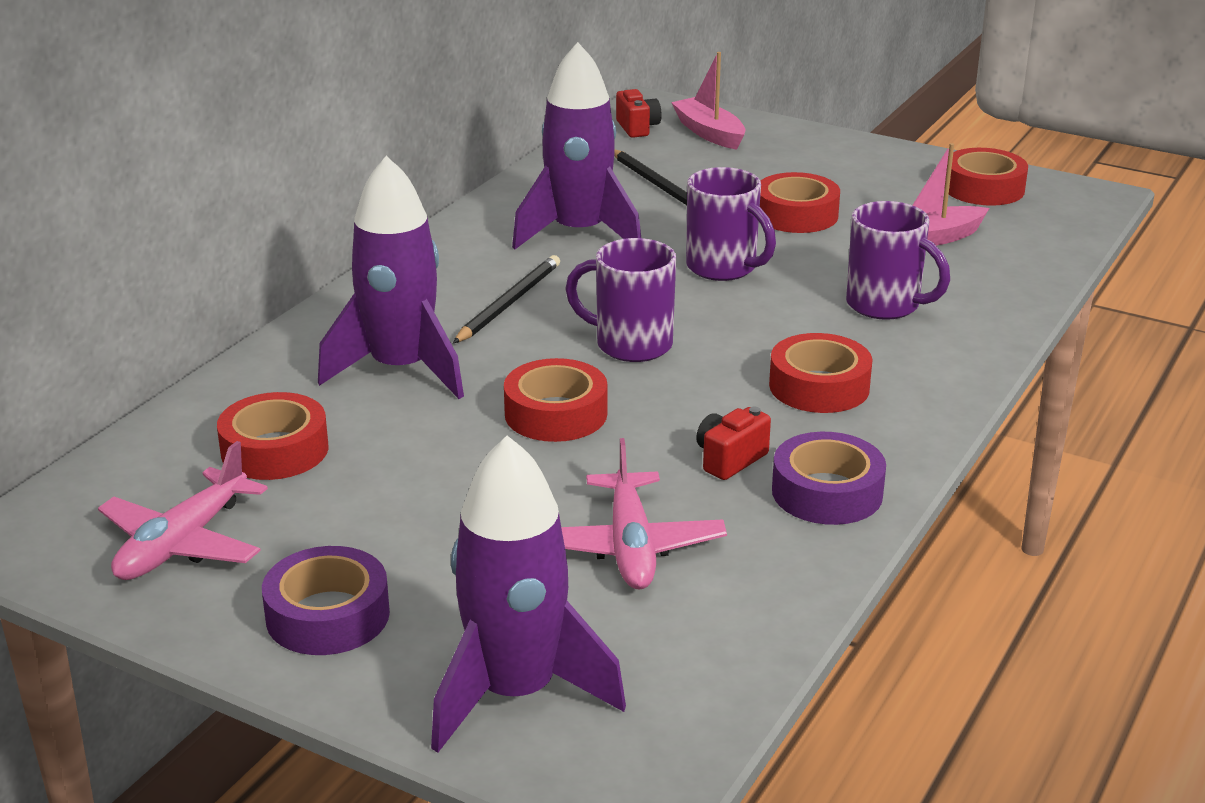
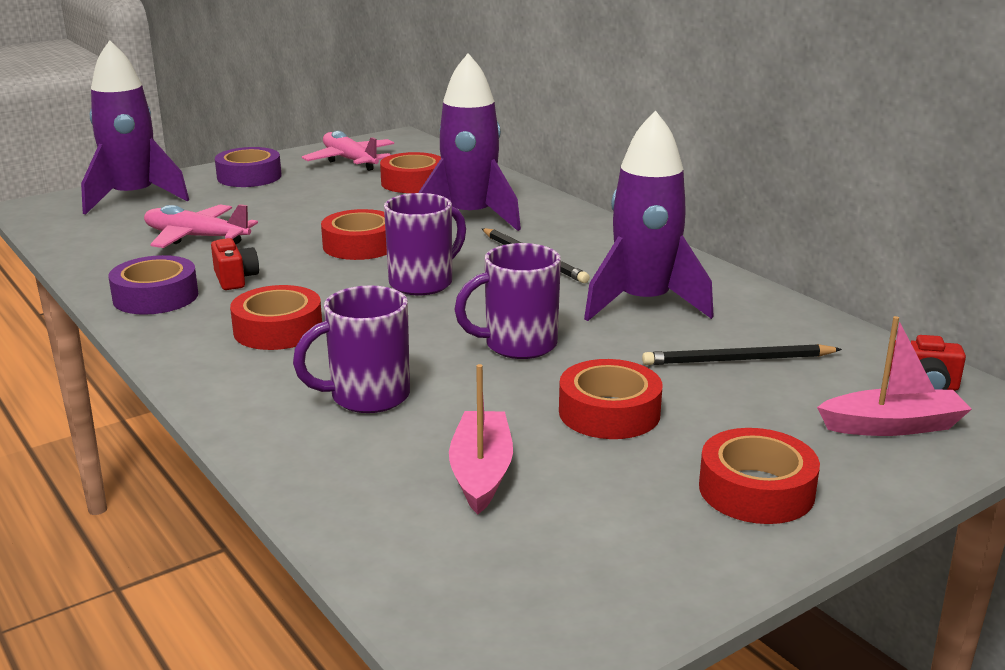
camera: 115 degrees right, 5 degrees down
(983, 188) = (596, 573): red tape -> red tape (756, 490)

